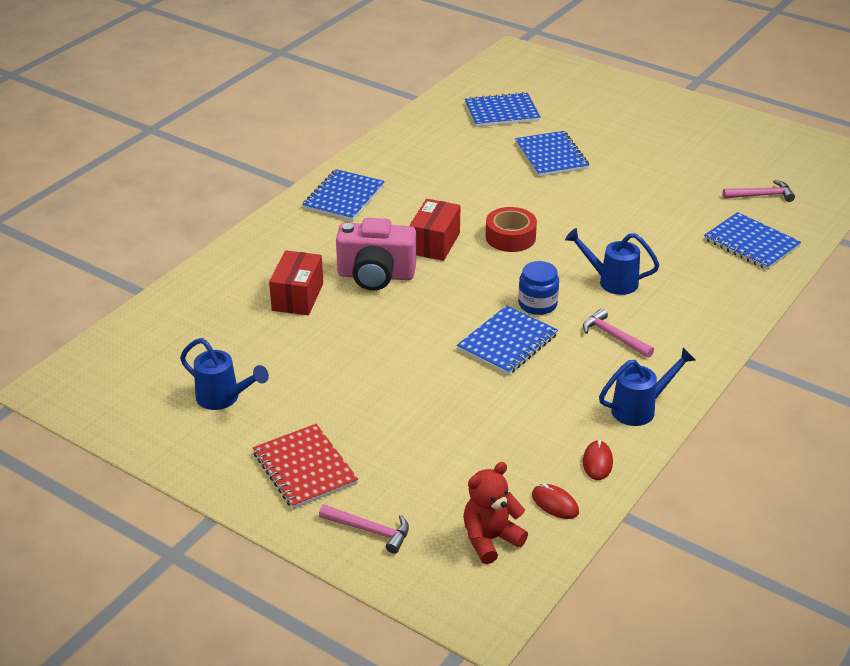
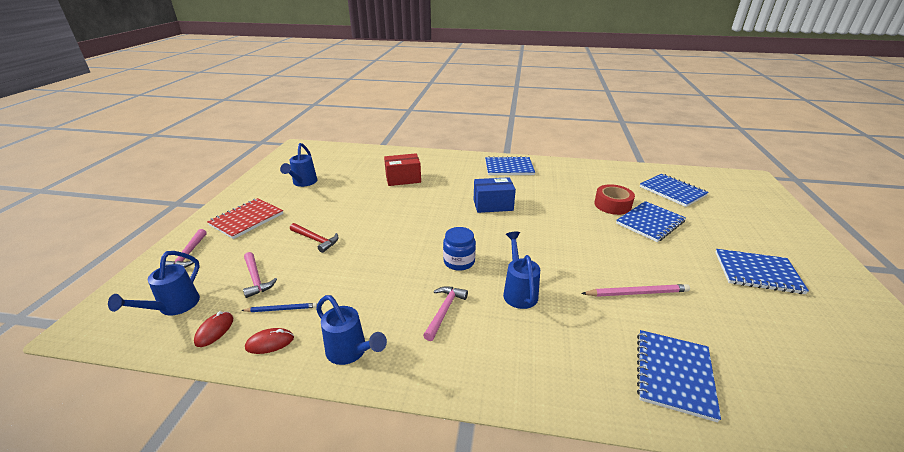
camera: 65 degrees right, 5 degrees down
(376, 275) = (441, 195): pink camera -> none
(413, 406) = (316, 240): none -> red hammer
(435, 243) = (493, 205): red box -> blue box
(490, 539) = (173, 307): red teddy bear -> blue watering can
(507, 342) = (404, 259): blue notebook -> blue notebook (757, 272)
(510, 237) = (529, 230): red tape -> red tape (612, 205)
(545, 449) = (281, 309): none -> blue pencil
(653, 216) = (636, 293): none -> pink pencil
(761, 195) = (771, 363): pink hammer -> pink hammer (256, 279)

